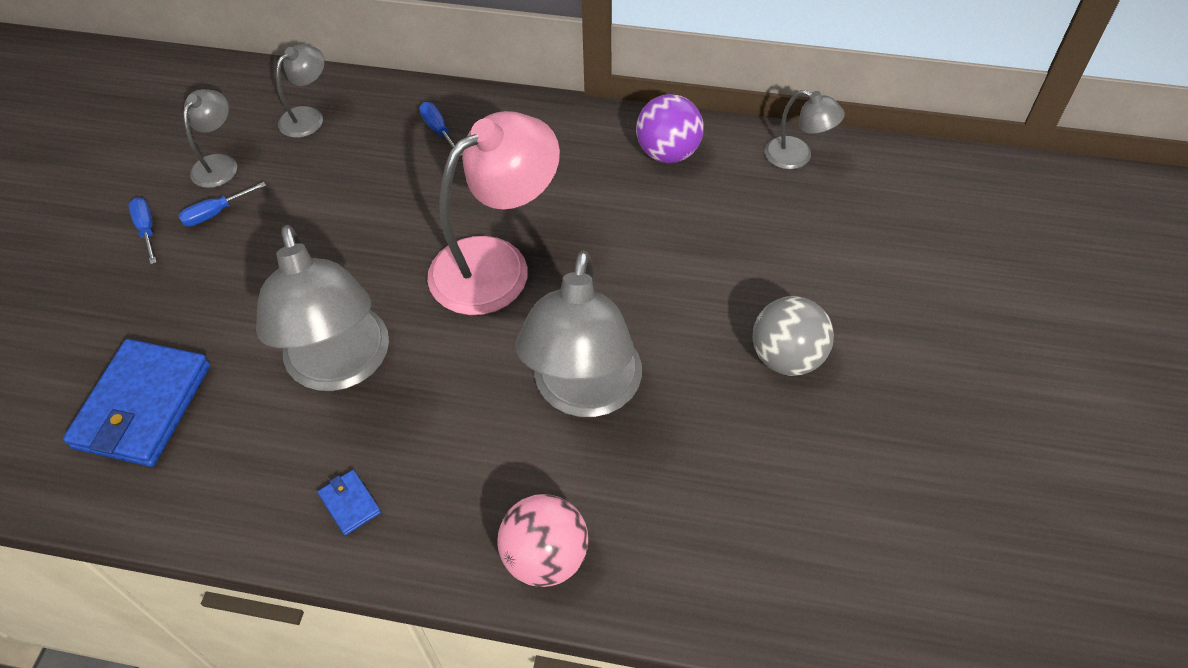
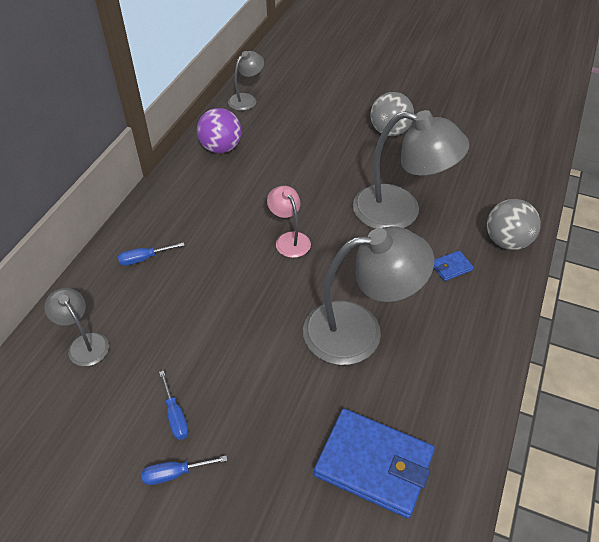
camera: 80 degrees left, 5 degrees down
(219, 164) = (113, 413): grey lamp -> none
(350, 504) = (469, 330): blue wallet -> blue wallet (451, 267)
(497, 264) = (289, 239): pink lamp -> pink lamp, size x0.51
(545, 557) = (506, 241): pink ball -> grey ball

